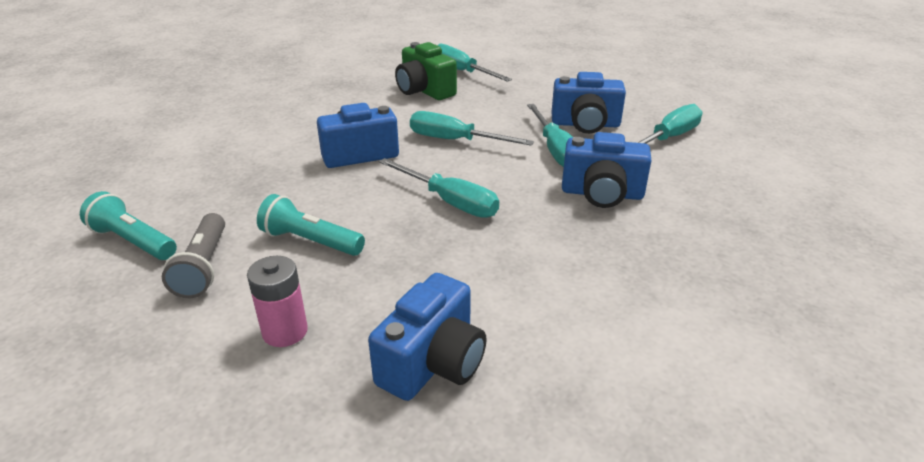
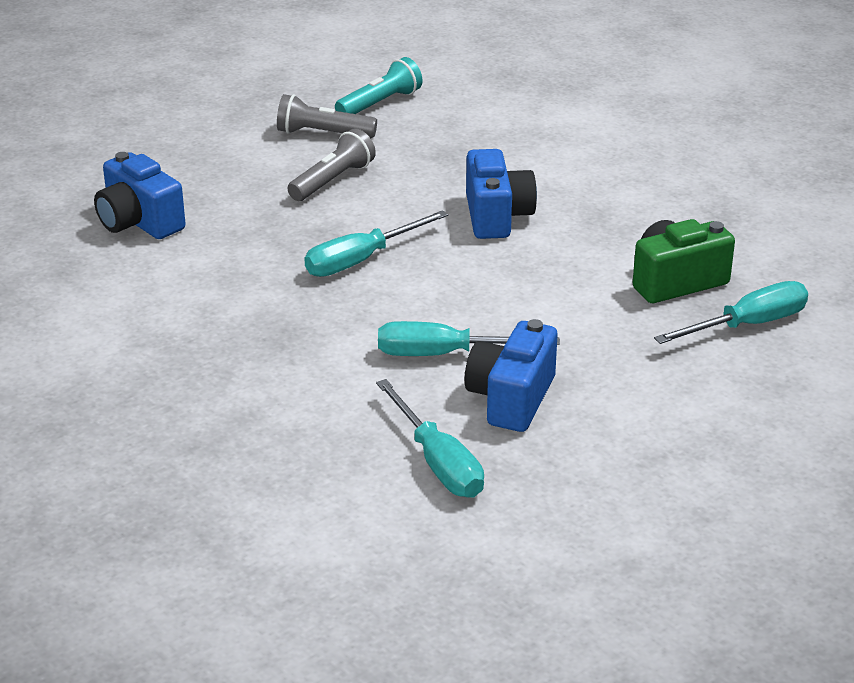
camera: 105 degrees right, 0 degrees up
(285, 331) = (217, 166): pink battery -> none
(310, 241) = (333, 180): turquoise flashlight -> grey flashlight
(455, 140) = (504, 284): turquoise screwdriver -> none
(602, 194) = (324, 362): blue camera -> none

